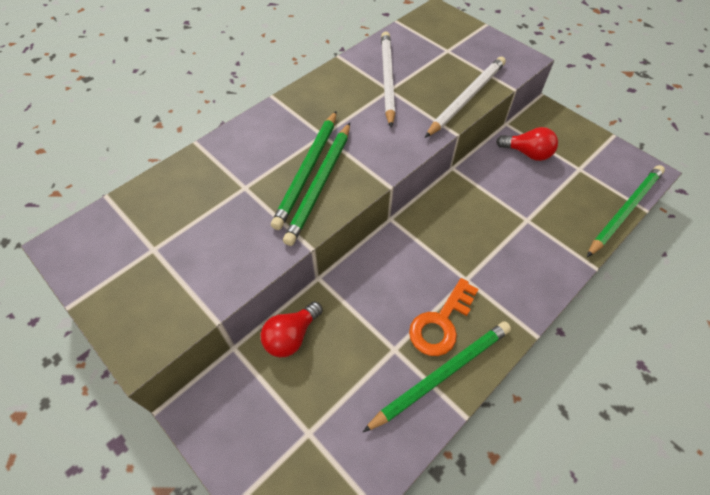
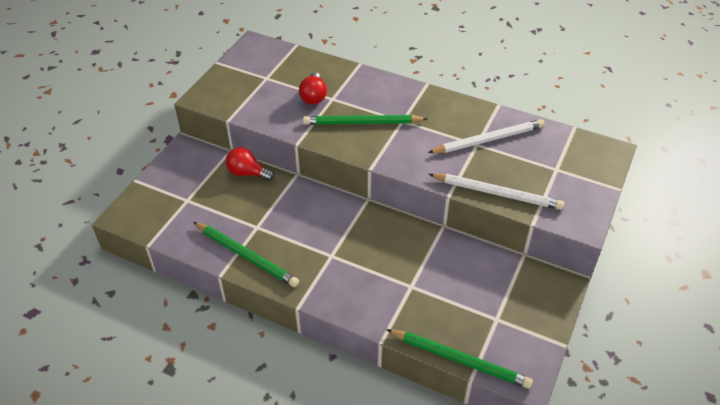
camera: 70 degrees right, 10 degrees down
(320, 184) = (353, 133): green pencil -> none
(441, 323) = (286, 247): orange key -> none
(527, 153) = (493, 275): red light bulb -> red light bulb (313, 96)

